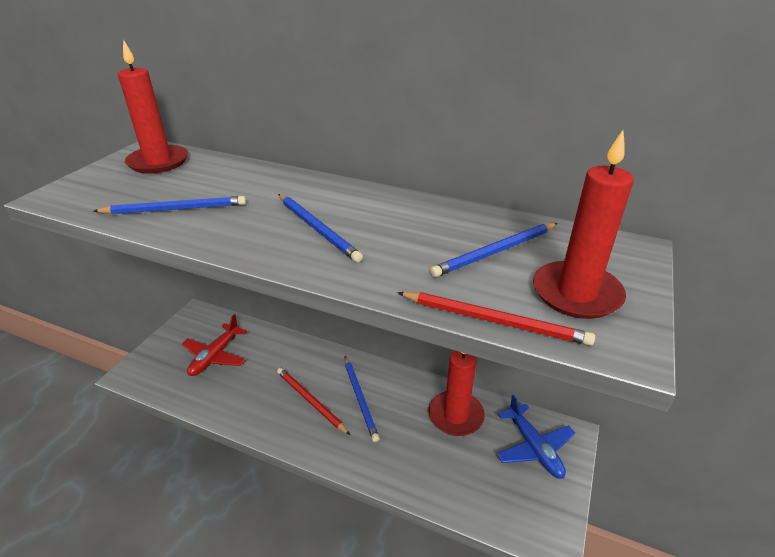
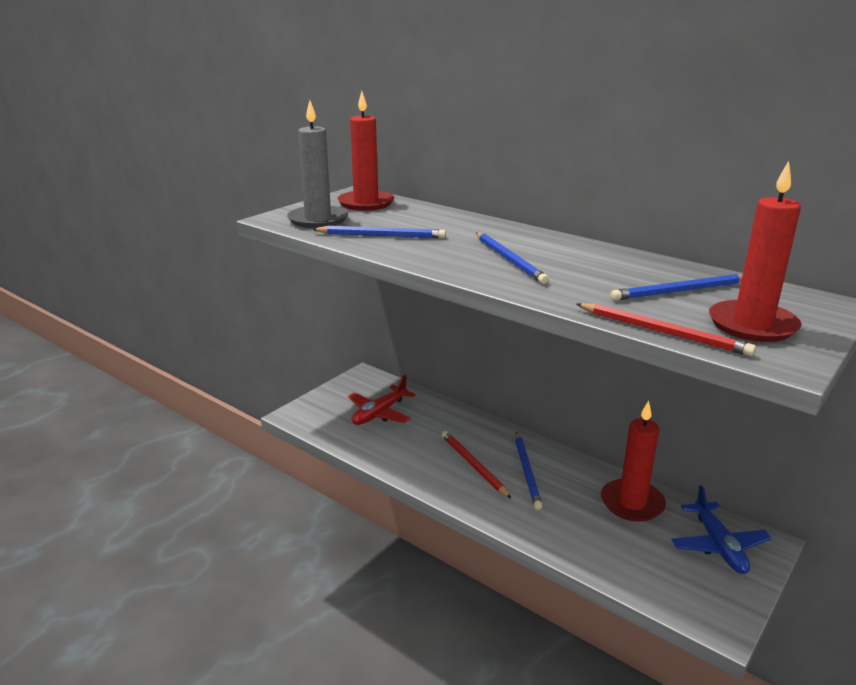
camera: 15 degrees right, 10 degrees down
(102, 193) = (318, 220): none -> grey candle

